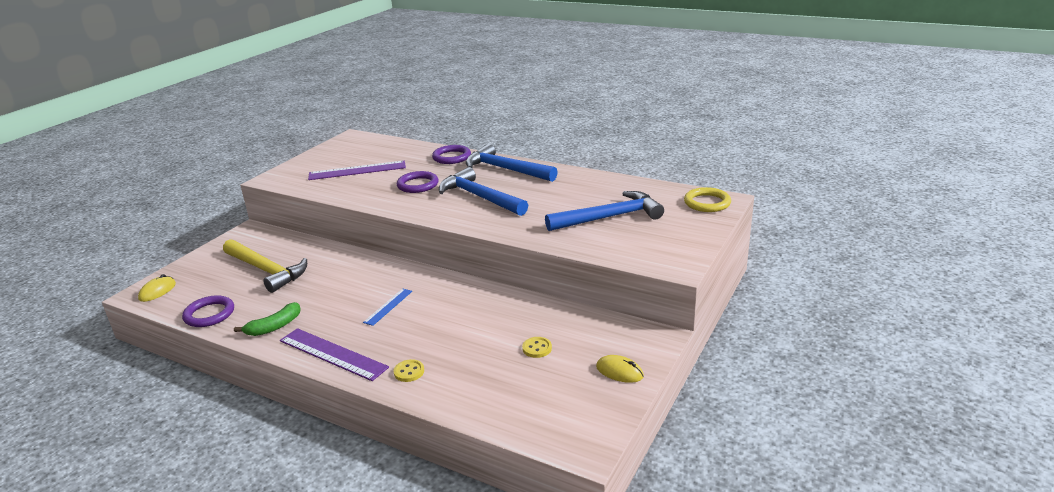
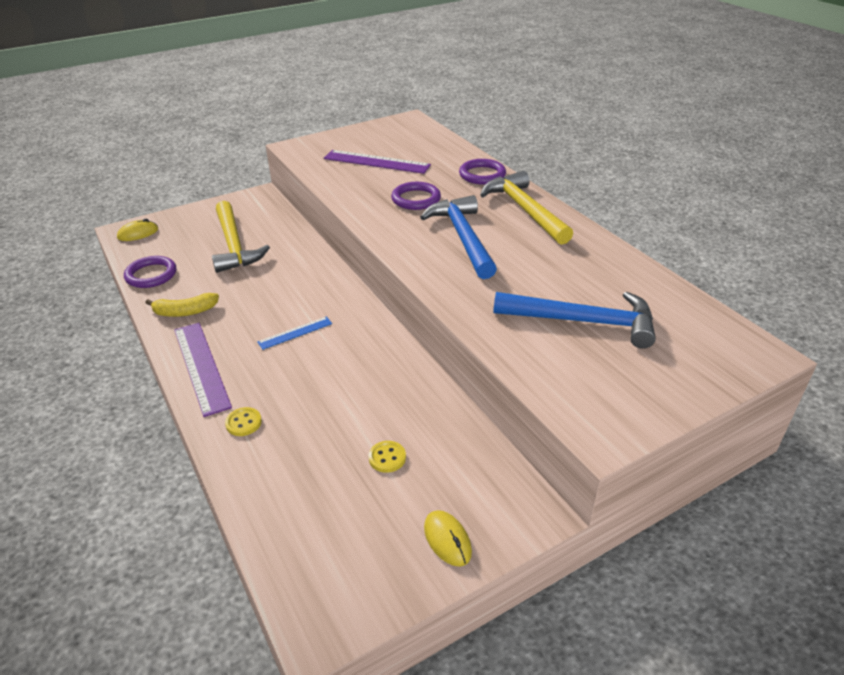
camera: 30 degrees right, 10 degrees up
(274, 326) = (185, 312): green banana -> yellow banana
(506, 169) = (524, 210): blue hammer -> yellow hammer
(707, 203) = (733, 349): yellow ring -> none

